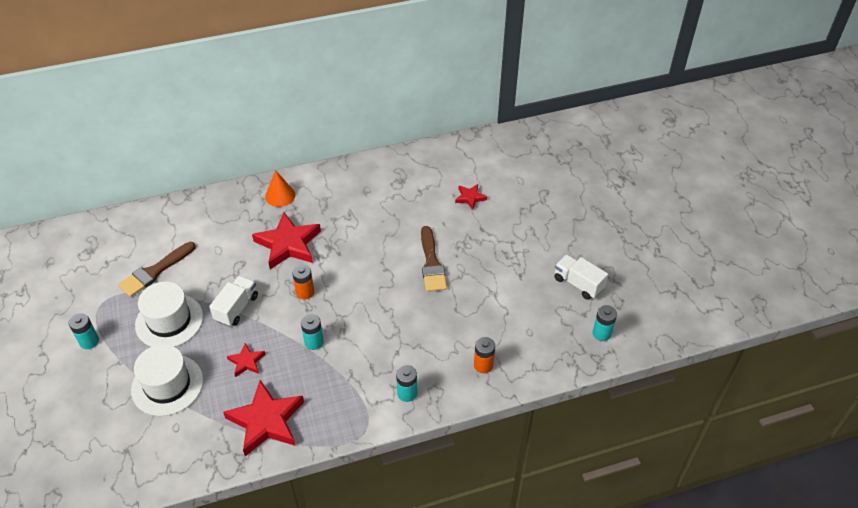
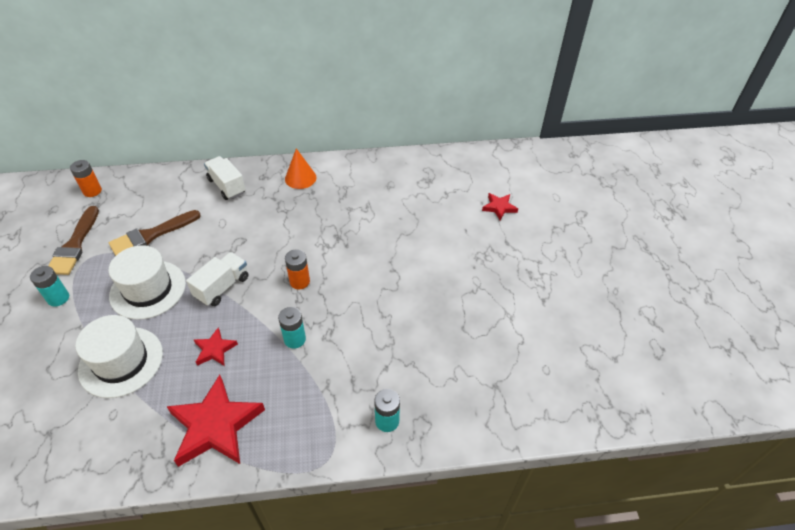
camera: 10 degrees right, 0 degrees up
(288, 244) = (295, 228): red star -> none
(431, 263) = (445, 271): brown brush -> brown brush (75, 245)
(483, 365) = (484, 401): orange battery -> orange battery (92, 191)
(578, 284) = (611, 321): white truck -> white truck (227, 186)
(601, 333) = (634, 386): turquoise battery -> none

